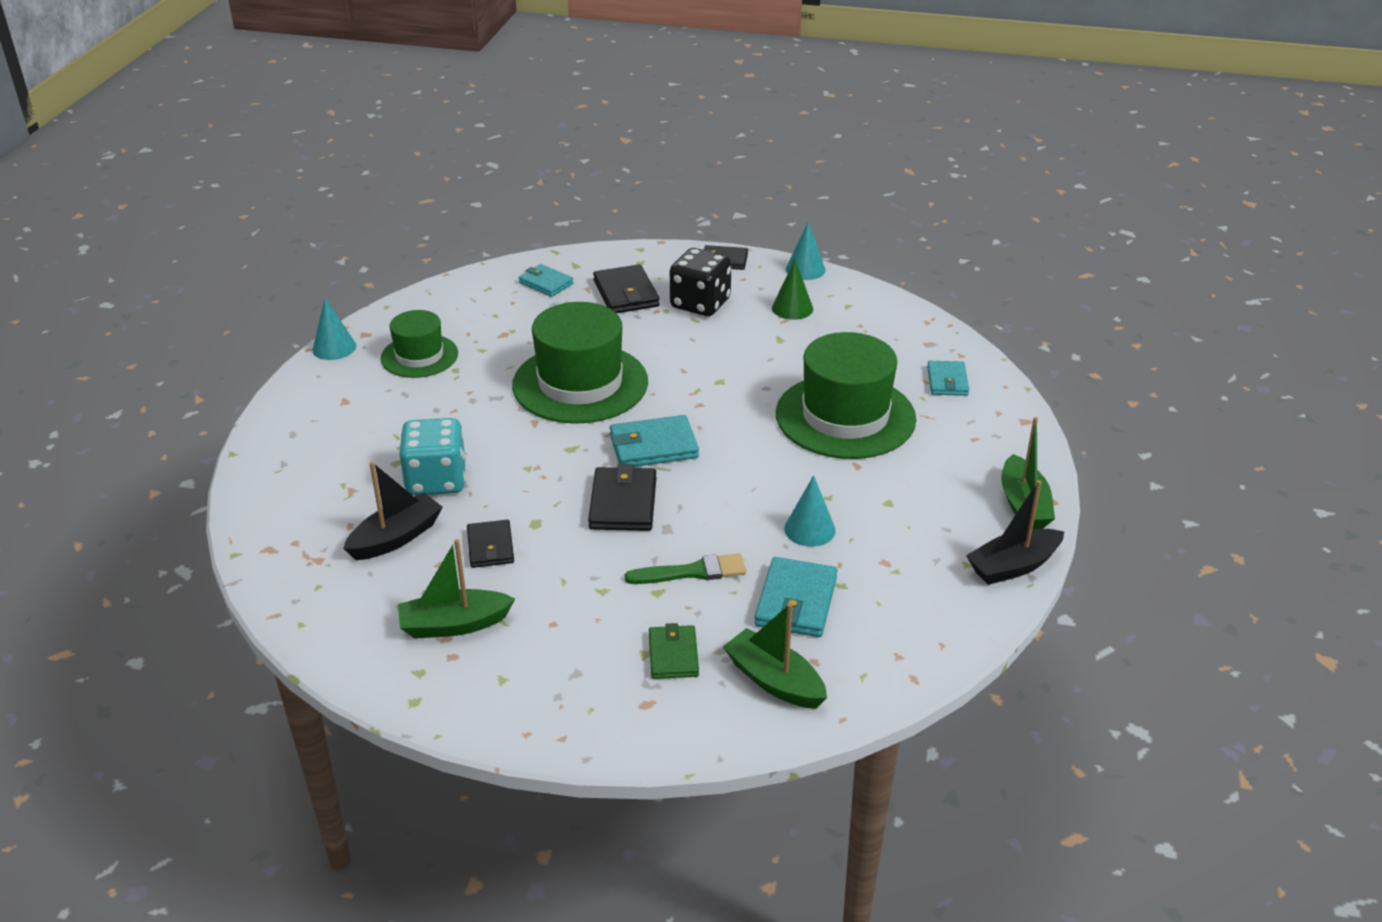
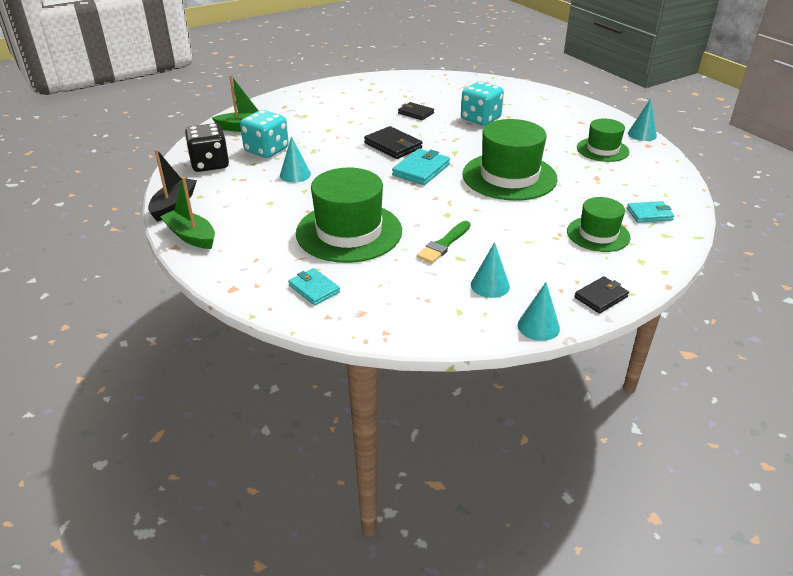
camera: 135 degrees right, 0 degrees up
(396, 538) = (454, 101): black boat -> none
(454, 624) = (384, 94): green boat -> none
(626, 293) = (598, 234): black wallet -> green hat
(673, 655) = (293, 118): green wallet -> none
(691, 572) = (325, 140): green brush -> green brush (444, 244)
(700, 304) = (547, 253): black dice -> black dice (210, 164)
(792, 308) = (490, 285): green cone -> turquoise cone
(796, 601) = (266, 150): turquoise wallet -> turquoise dice

